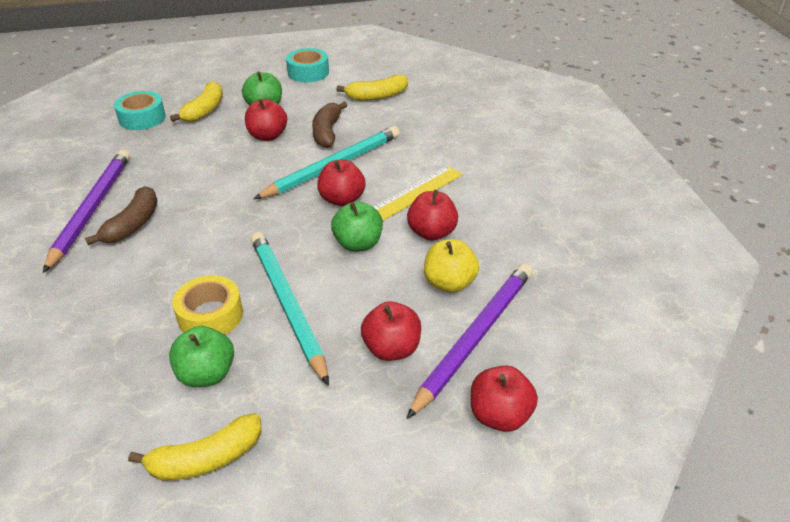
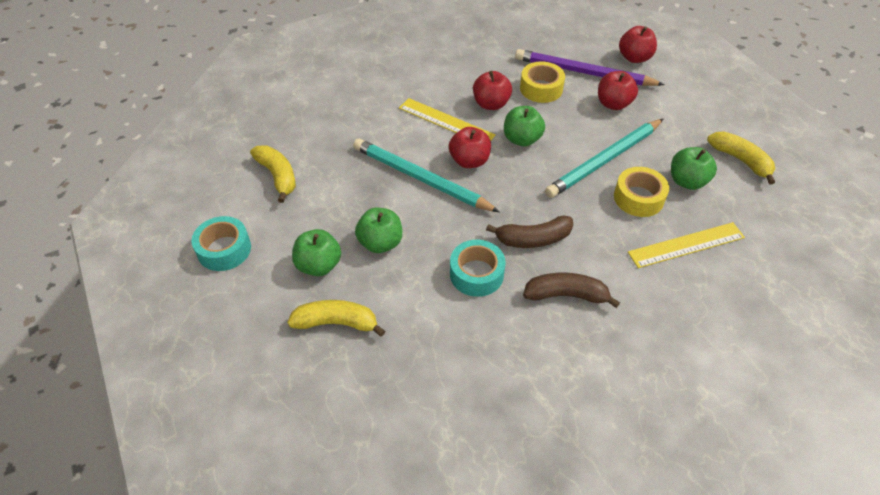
camera: 105 degrees left, 10 degrees up
(91, 209) = (560, 343): purple pencil -> none
(117, 333) = (686, 245): none -> yellow ruler
(142, 118) = (369, 385): turquoise tape -> turquoise tape (476, 274)
(267, 136) = (380, 243): red apple -> green apple
(327, 132) = (361, 197): brown banana -> brown banana (533, 239)
(449, 283) = (541, 88): yellow apple -> yellow tape

